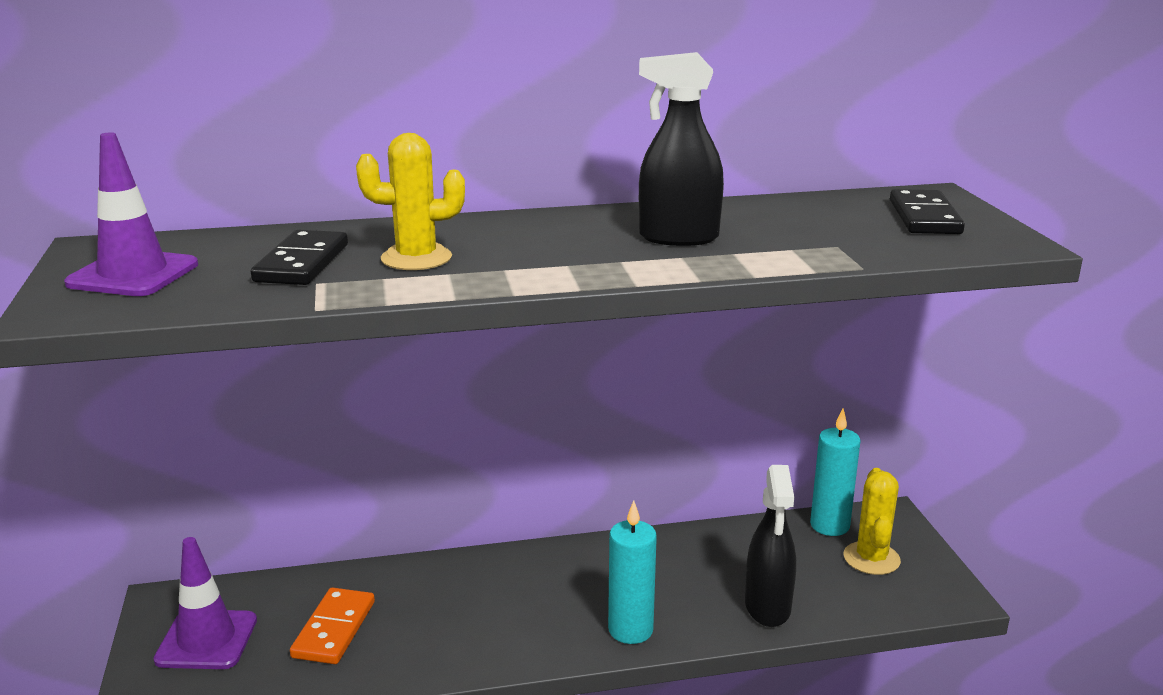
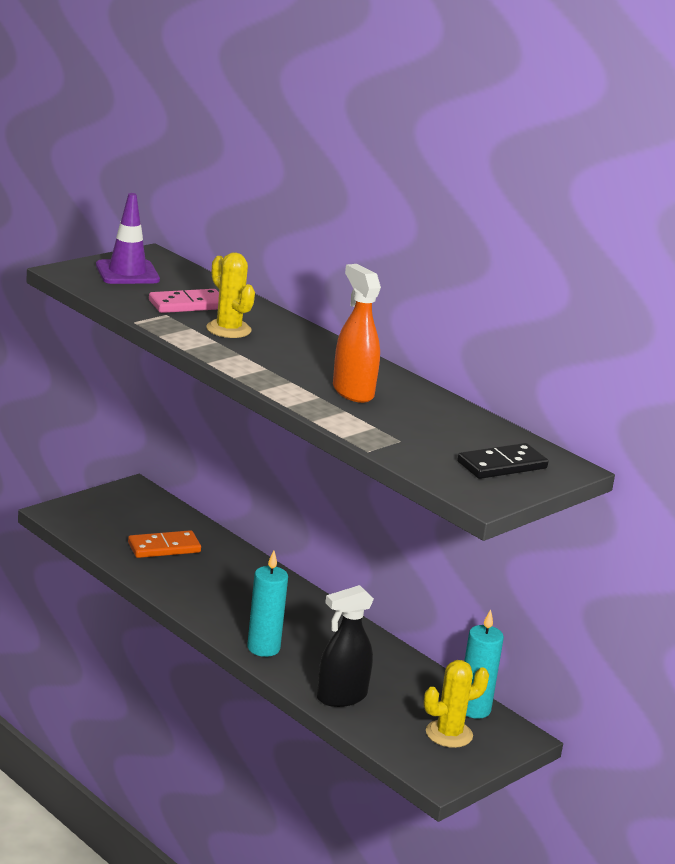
camera: 55 degrees right, 0 degrees up
(207, 640) = (118, 512): purple traffic cone -> none
(302, 263) = (187, 305): black domino -> pink domino
(678, 238) = (352, 392): black spray bottle -> orange spray bottle

